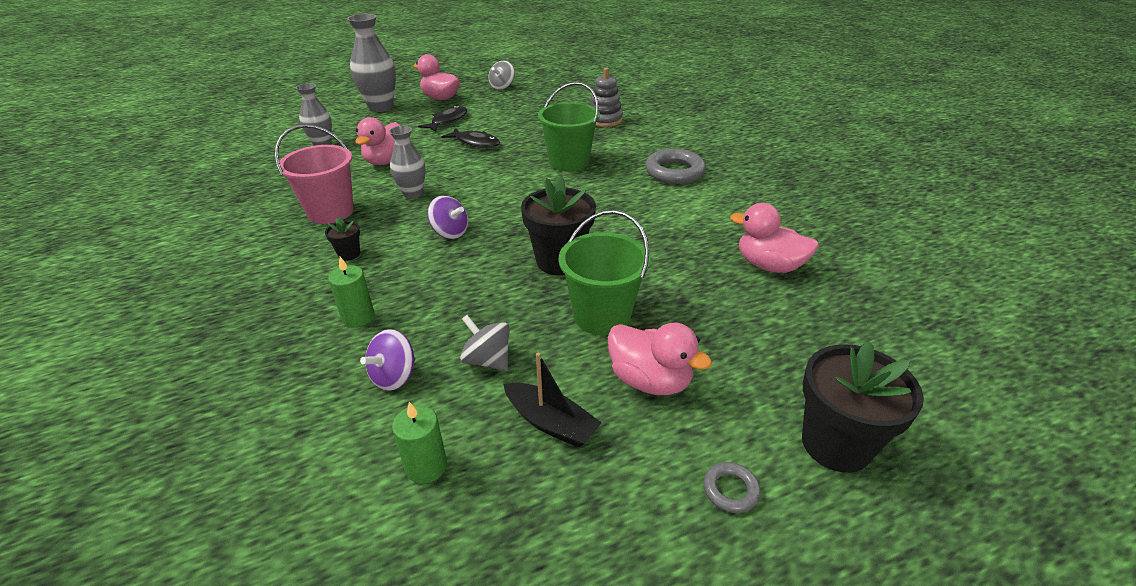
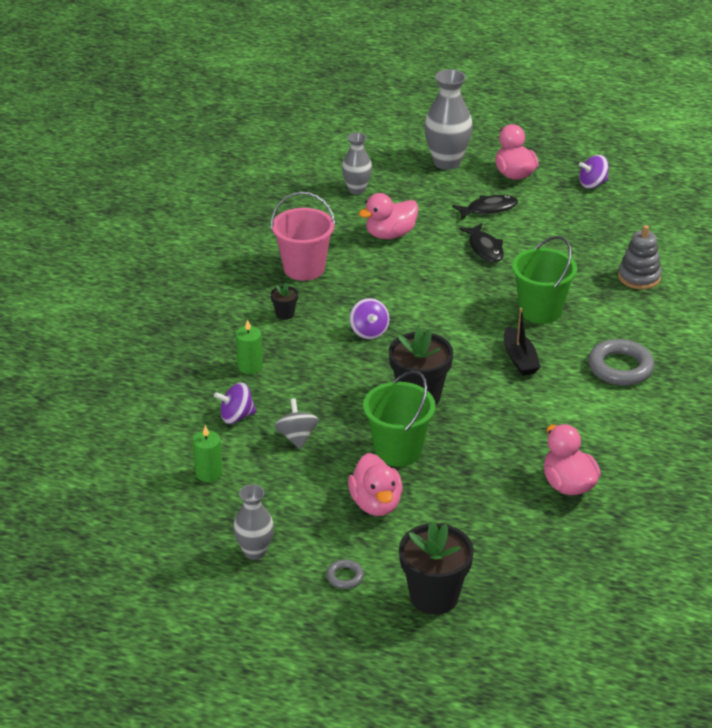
camera: 40 degrees right, 0 degrees up
(413, 194) = (378, 281): grey vase -> grey vase (255, 551)
(502, 87) = (592, 184): grey spinning top -> purple spinning top
(551, 423) = (293, 491): black boat -> black boat (519, 359)

